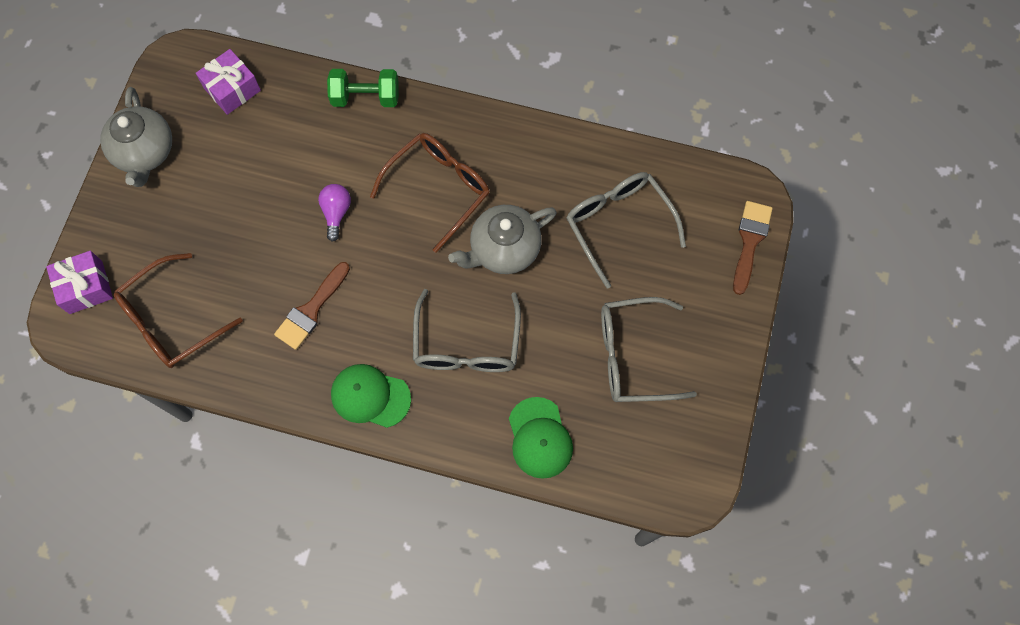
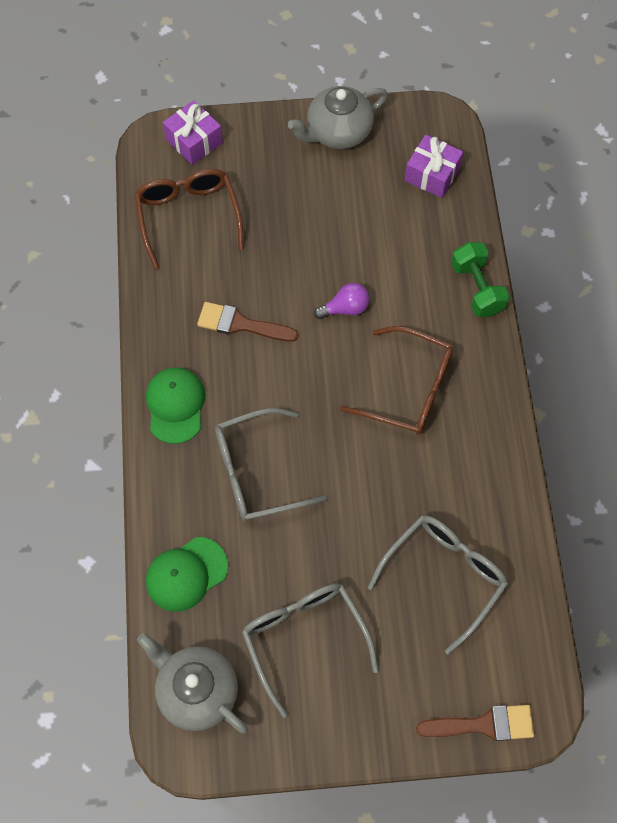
camera: 70 degrees right, 5 degrees down
(171, 320) = (188, 216): brown glasses -> brown glasses turned 45 degrees clockwise
(504, 249) = (370, 472): grey teapot -> grey teapot (197, 691)

